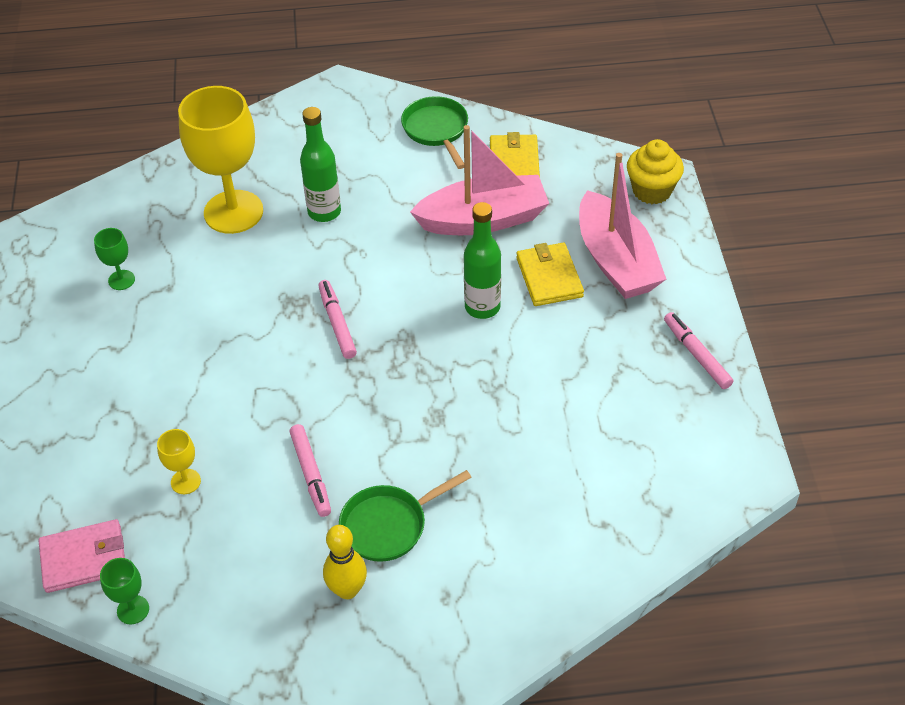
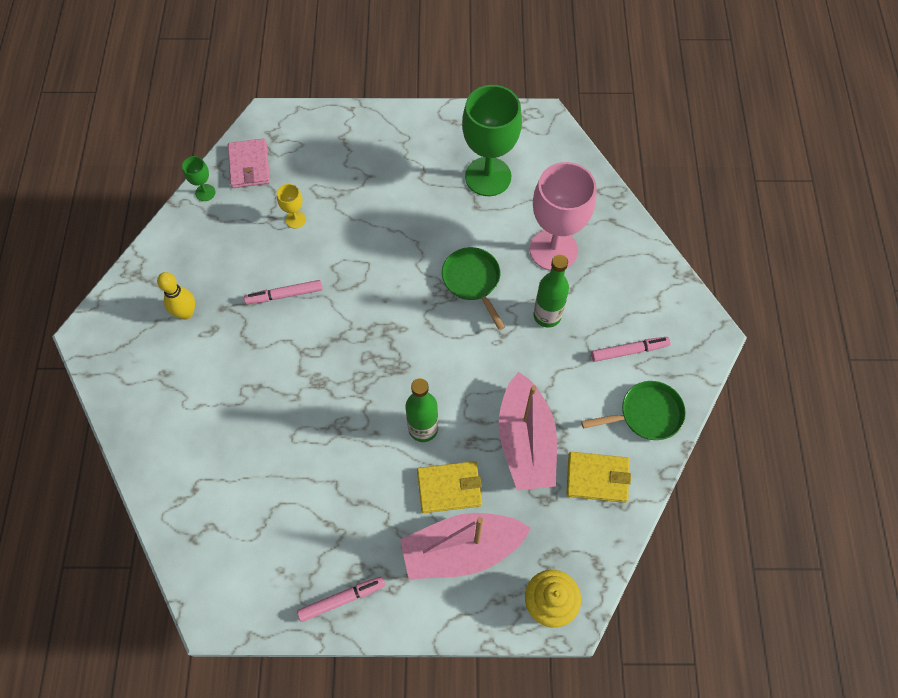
camera: 95 degrees right, 15 degrees up
(121, 280) = (488, 176): green goblet -> green goblet, size x2.34
(233, 212) = (553, 250): yellow goblet -> pink goblet
(337, 323) = (422, 319): pink marker -> pink marker (629, 351)
(388, 525) = (230, 342): green pan -> green pan (473, 281)

